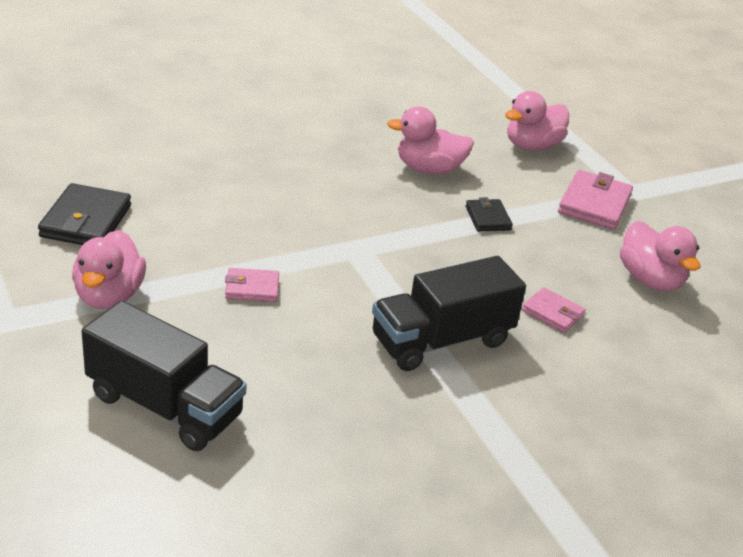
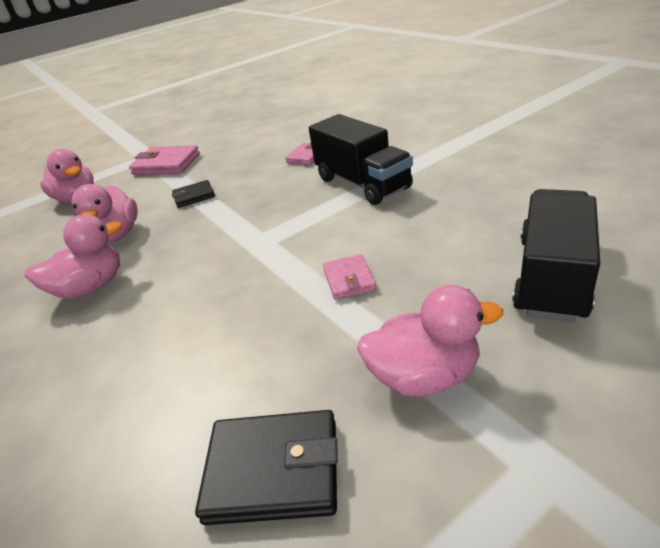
camera: 90 degrees left, 0 degrees up
(650, 280) = (254, 137): pink duck -> pink duck (90, 287)

